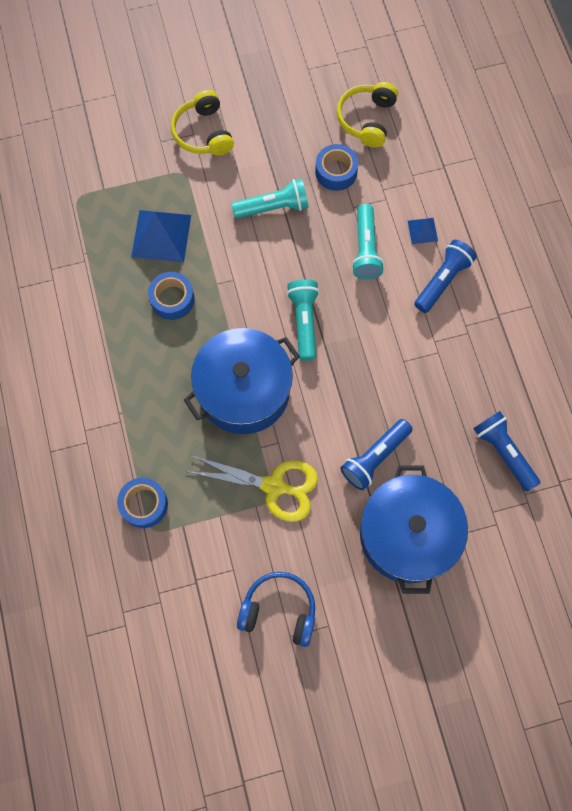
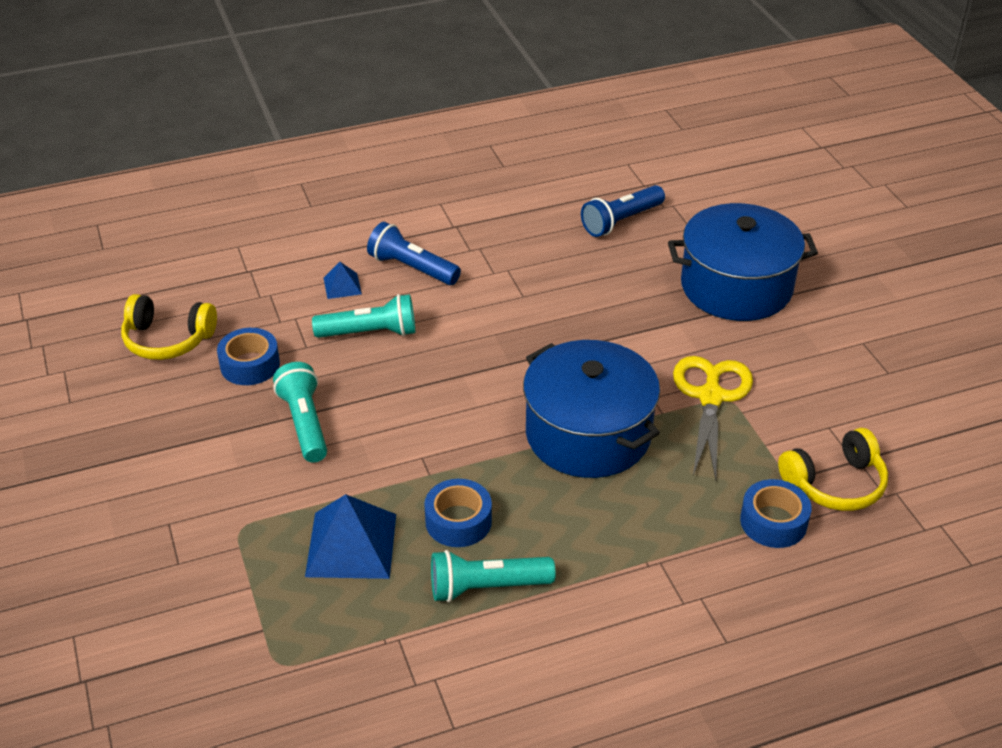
camera: 95 degrees left, 30 degrees down
(203, 133) = (168, 510): yellow headphones -> yellow headphones (835, 483)
(279, 611) = (862, 383): blue headphones -> none
(304, 322) = (480, 383): turquoise flashlight -> turquoise flashlight (486, 587)
(374, 457) = (651, 314): blue flashlight -> none

